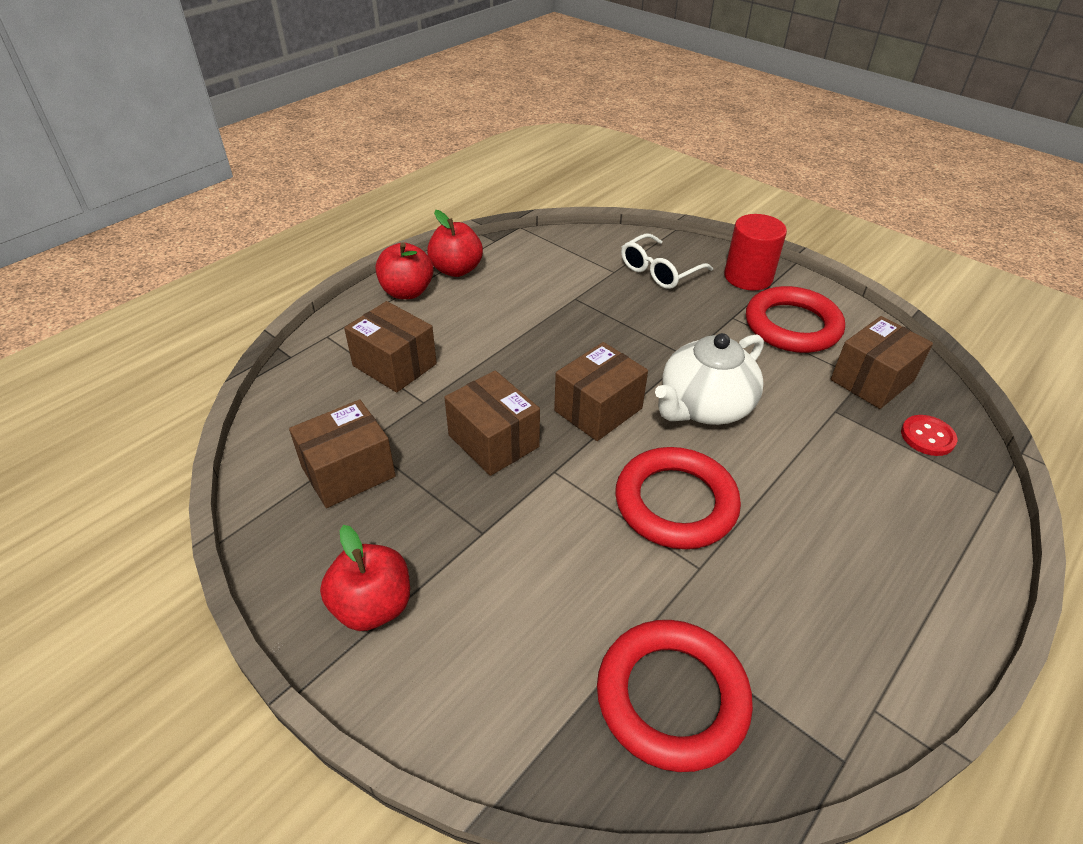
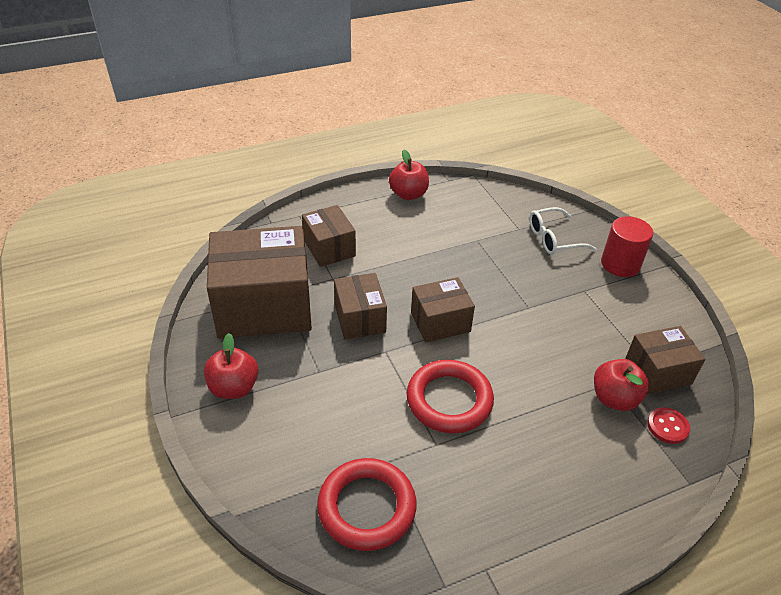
camera: 25 degrees right, 0 degrees up
(348, 472) = (264, 306): brown box -> brown box, size x1.87
(407, 292) = (366, 200): red apple -> red apple (614, 398)
(704, 407) = (515, 346): white teapot -> none
(792, 326) = (626, 312): red ring -> none

